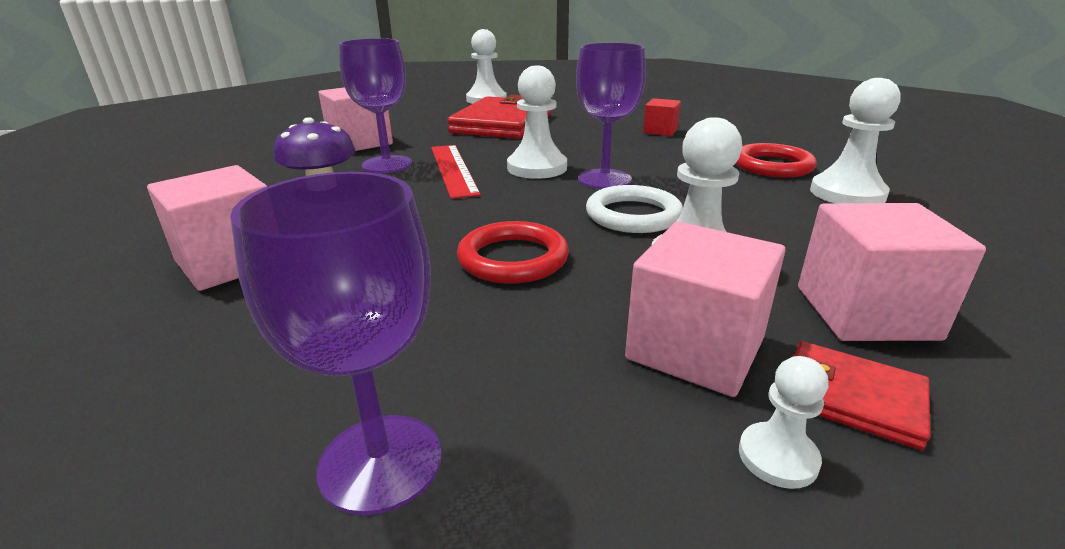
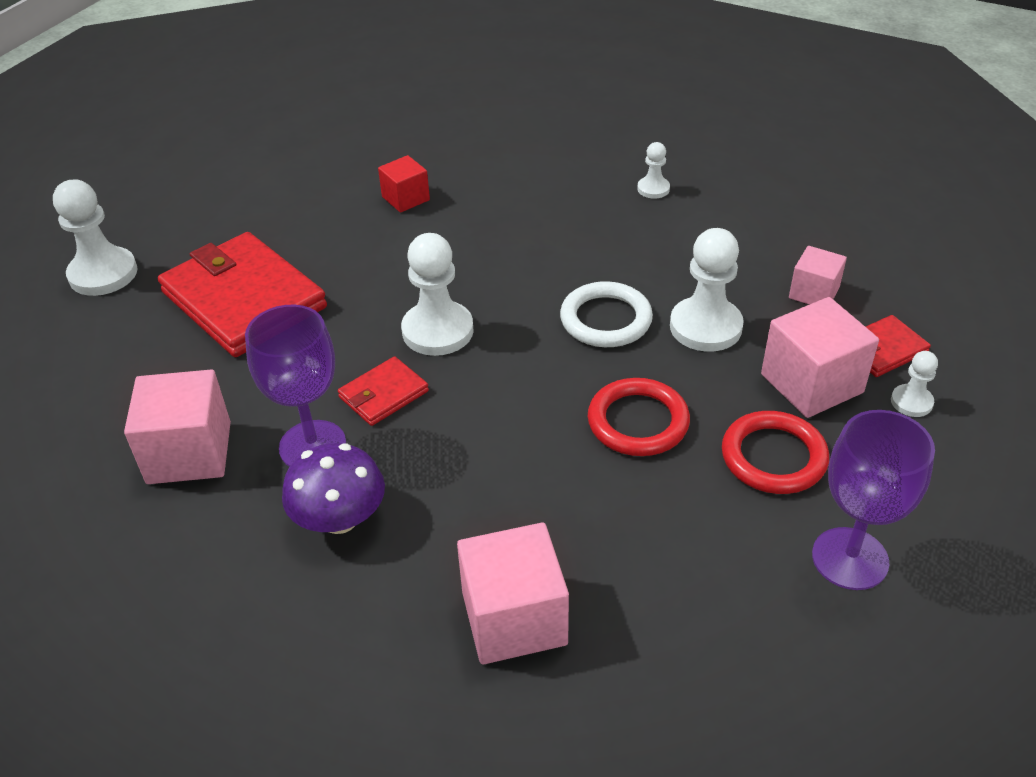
camera: 60 degrees left, 15 degrees up
(453, 169) = (383, 394): red ruler -> red wallet
(604, 179) = (510, 299): purple goblet -> none
(772, 166) = (566, 188): red ring -> red ring (773, 457)
(847, 193) = (653, 189): white pawn -> white pawn, size x0.52
(865, 312) = (814, 293): pink cube -> pink cube, size x0.60

